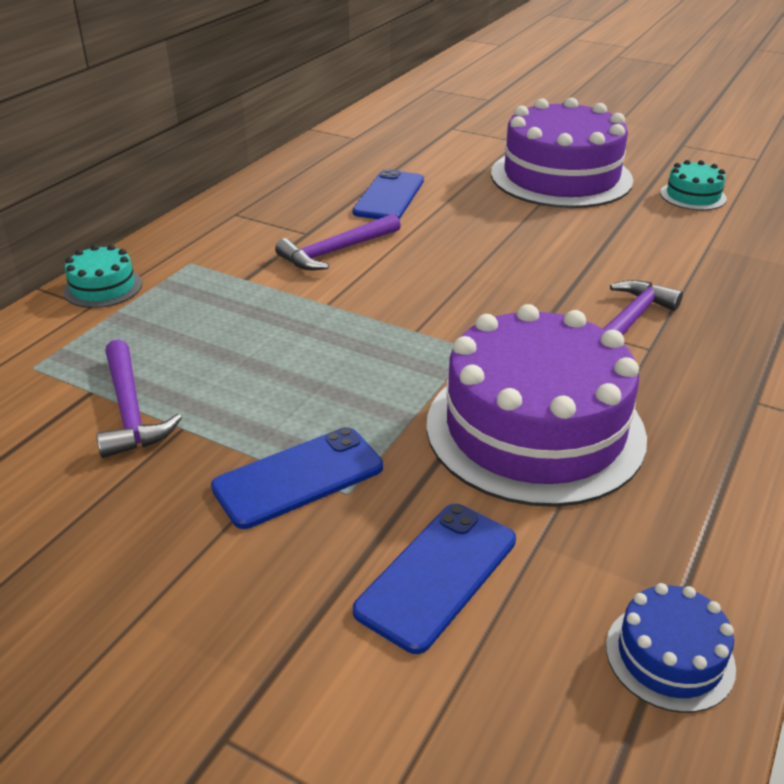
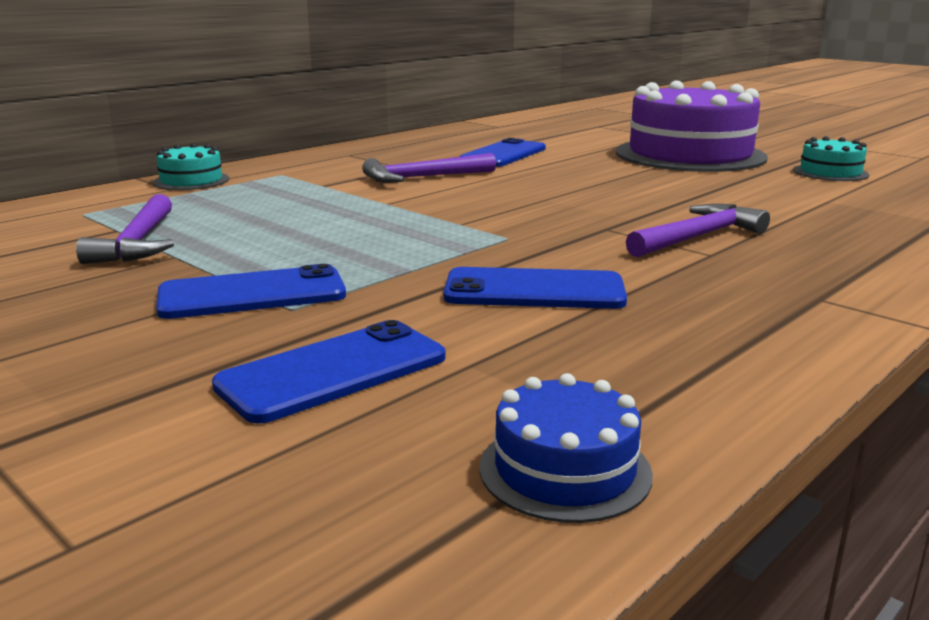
camera: 15 degrees right, 15 degrees down
(535, 429) = (534, 290): purple cake -> blue phone

